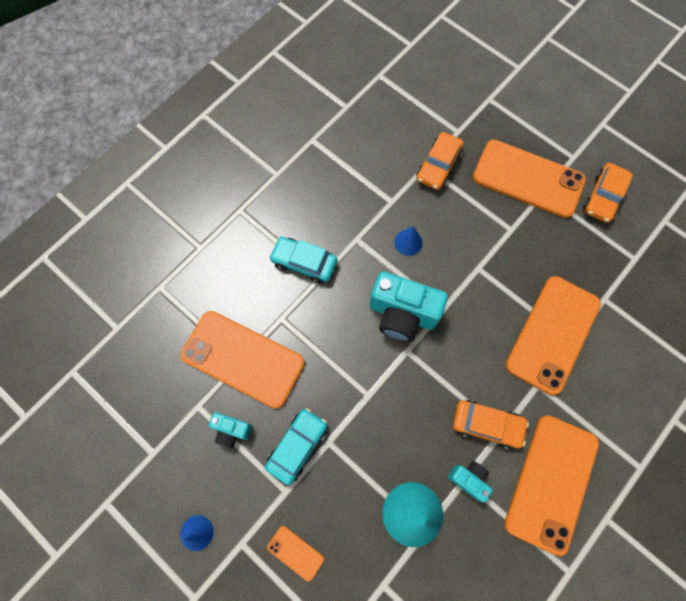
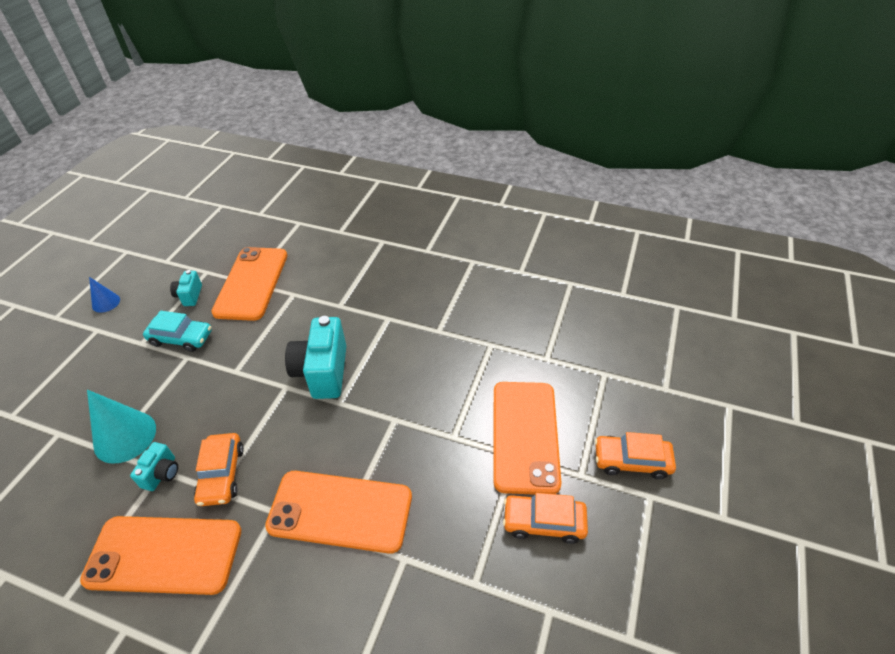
camera: 70 degrees right, 25 degrees down
(295, 552) = (89, 364): orange phone -> none
(304, 262) = (350, 292): turquoise car -> none
(408, 242) = (400, 355): blue cone -> none
(438, 166) = (496, 354): orange car -> orange car (632, 461)

